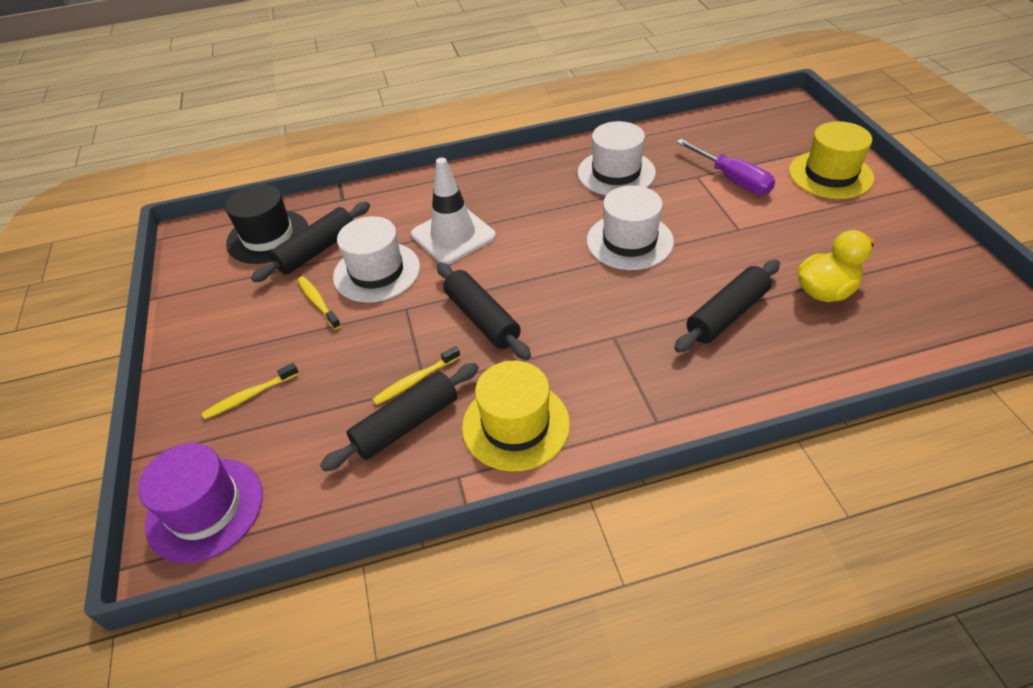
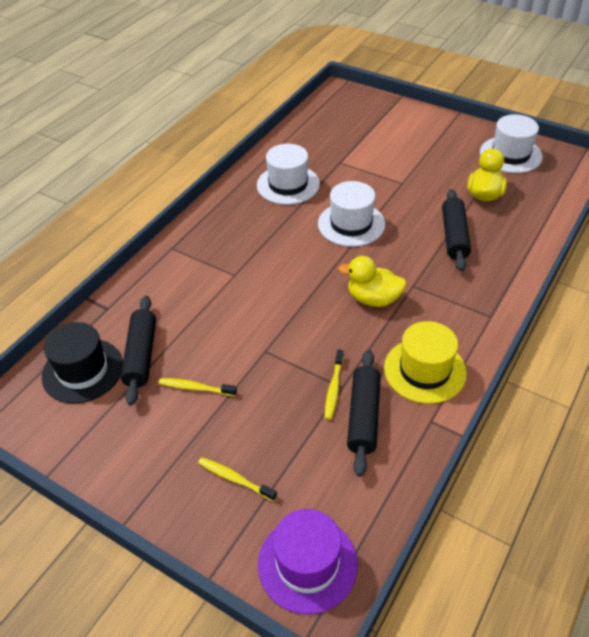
camera: 45 degrees left, 0 degrees up
(250, 396) = (235, 479): yellow toothbrush -> yellow toothbrush turned 105 degrees clockwise
(377, 272) = (211, 341): white hat -> white hat (510, 155)
(453, 235) = (233, 285): white traffic cone -> none
(482, 318) = (324, 324): black rolling pin -> none
(557, 324) = (373, 299): none -> yellow duck
(732, 180) = (363, 154): purple screwdriver -> none
(830, 175) = (411, 125): yellow hat -> none

